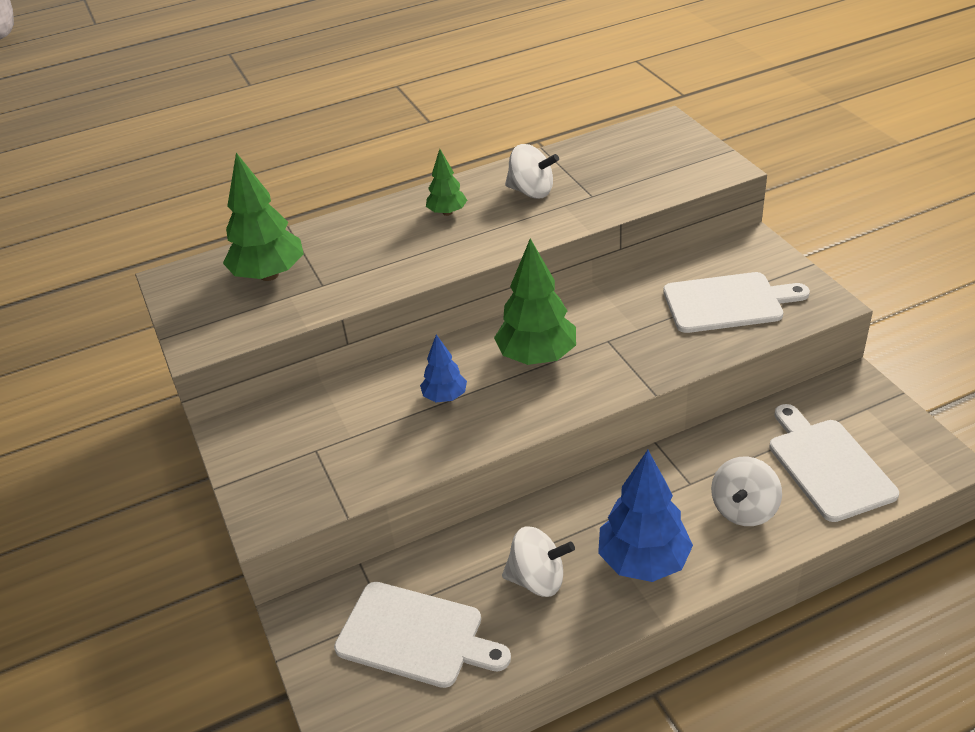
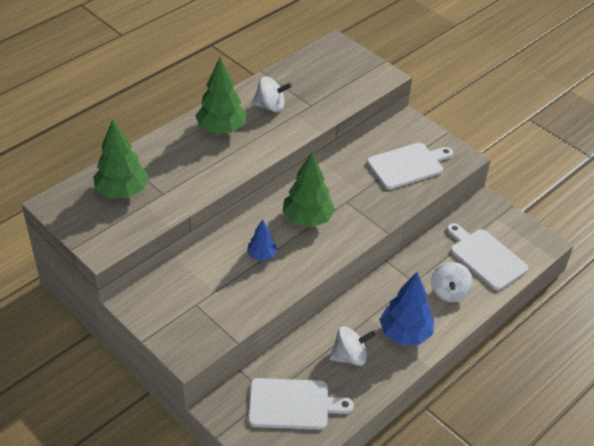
camera: 25 degrees left, 5 degrees up
(447, 212) = (221, 129): green tree -> green tree, size x1.80

